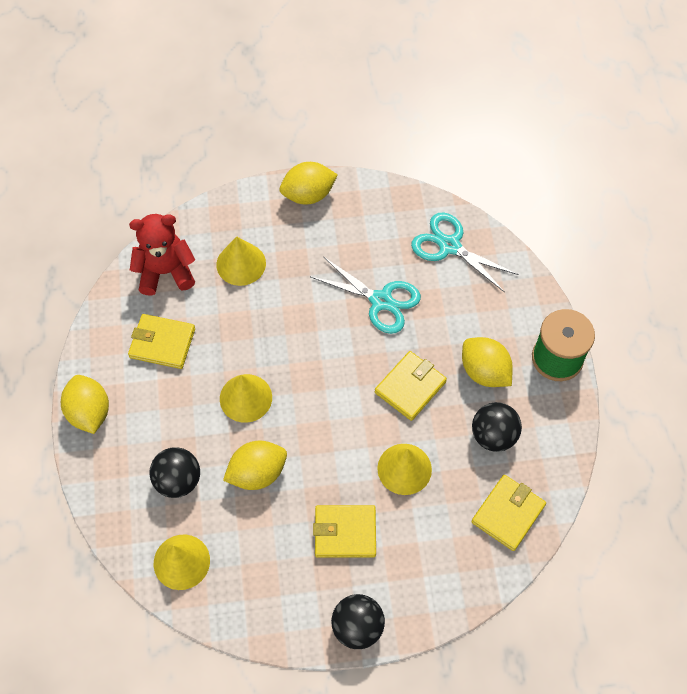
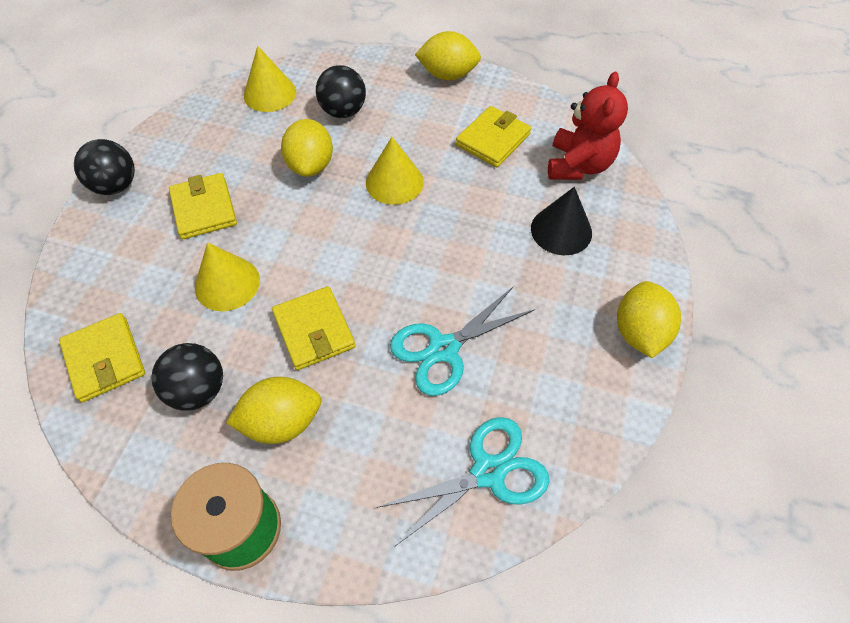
camera: 115 degrees right, 5 degrees down
(241, 264) = (561, 230): yellow cone -> black cone
(345, 532) = (204, 209): yellow wallet -> yellow wallet turned 45 degrees counterclockwise

